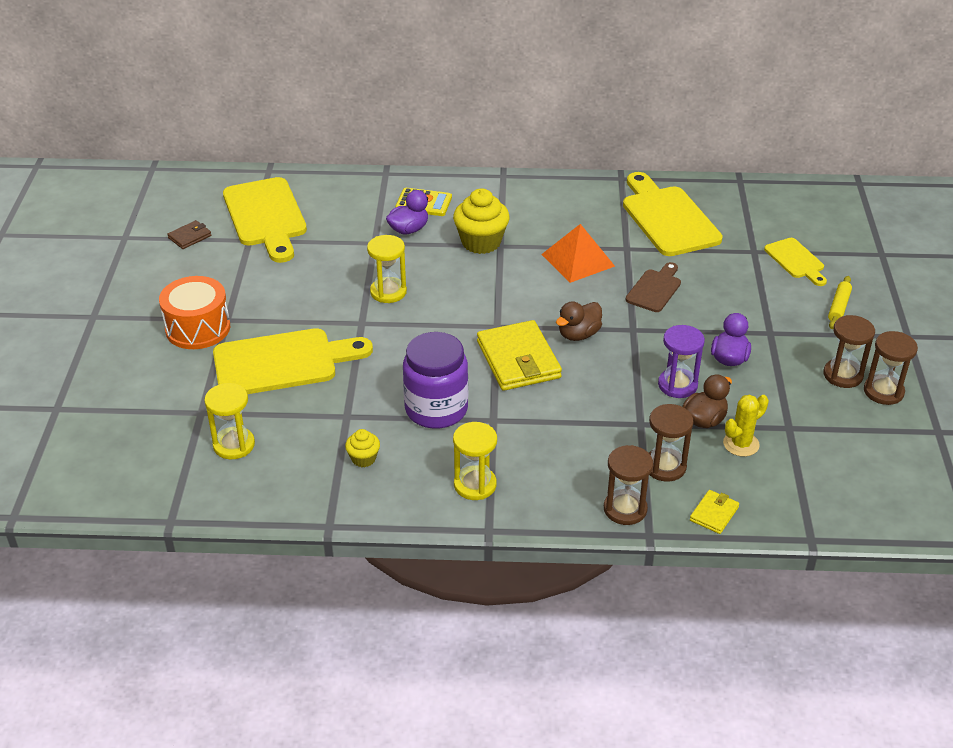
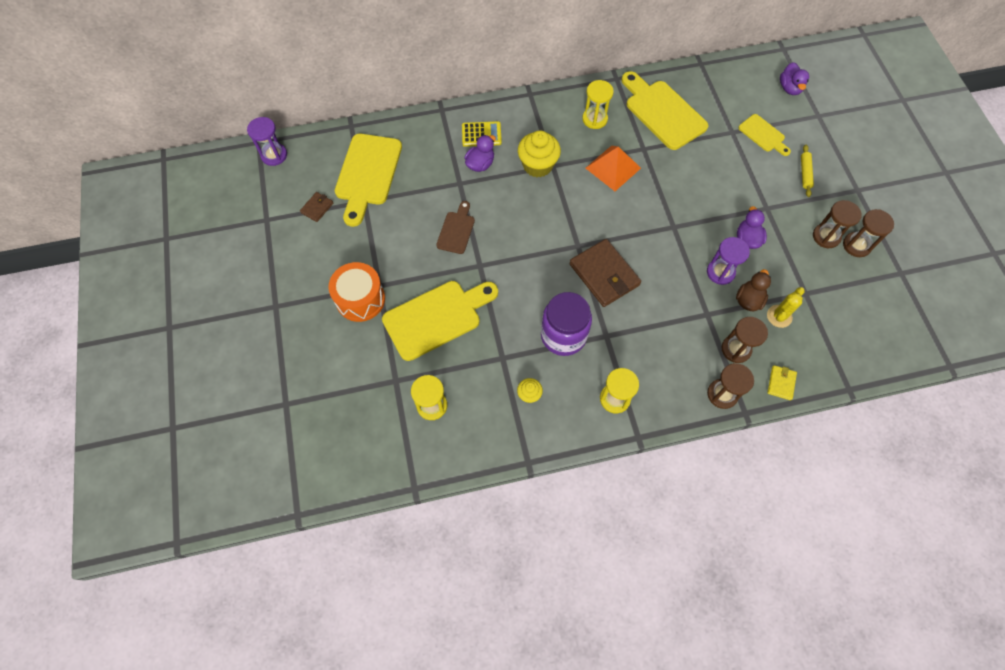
camera: 15 degrees left, 25 degrees up
(164, 182) = (274, 155): none -> purple hourglass
(266, 216) = (367, 174): yellow cutting board -> yellow cutting board turned 45 degrees clockwise
(388, 292) = (488, 230): yellow hourglass -> yellow hourglass (594, 119)
(518, 360) = (604, 275): yellow wallet -> brown wallet
(578, 334) = (637, 240): brown duck -> none
(655, 289) = (676, 184): brown cutting board -> brown cutting board (456, 230)
(852, 221) = (789, 88): none -> purple duck

